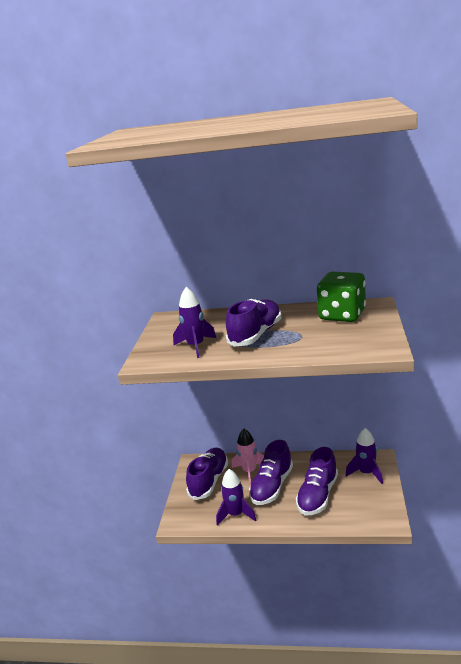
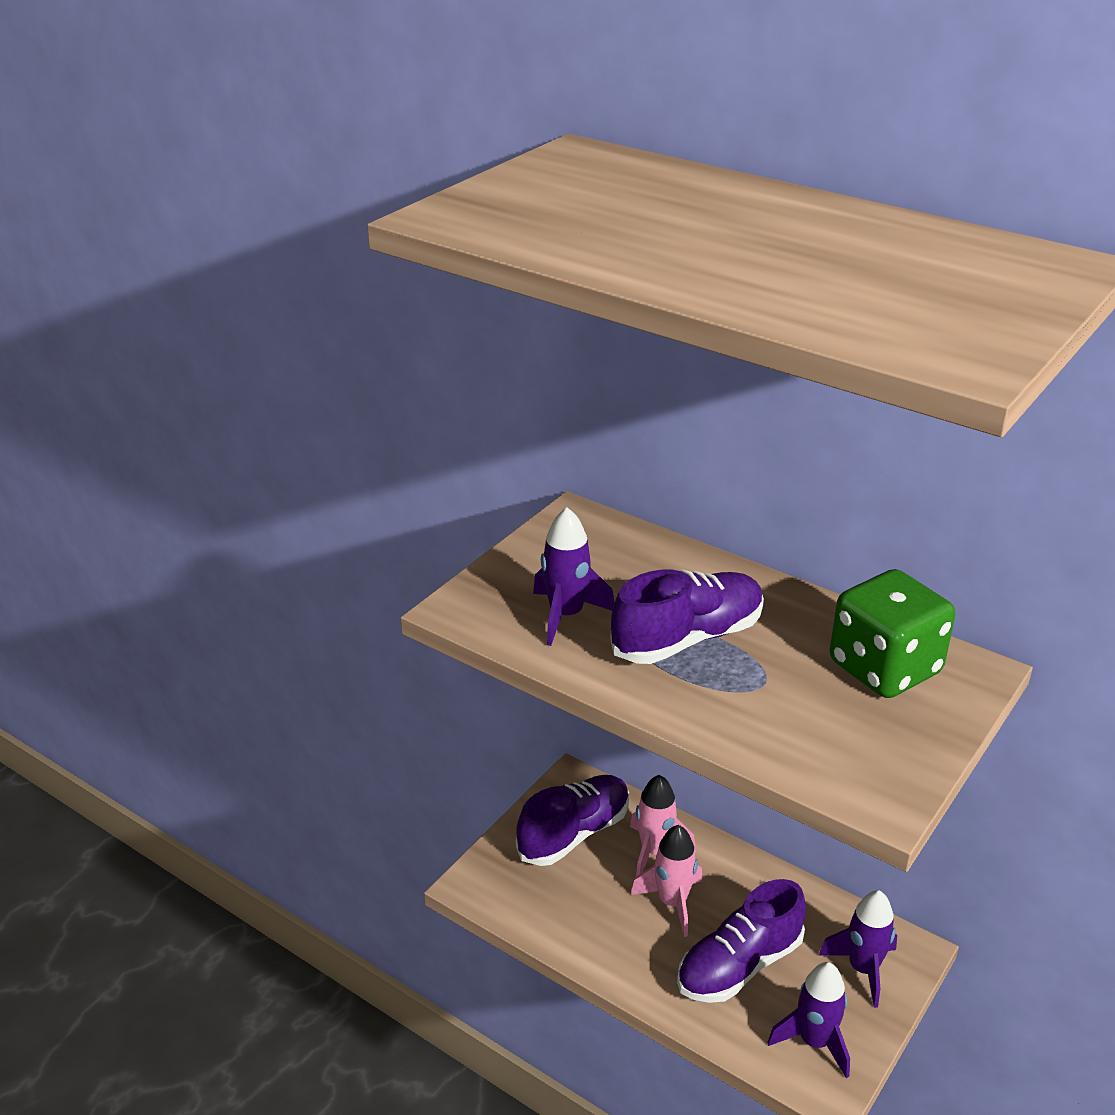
camera: 25 degrees right, 10 degrees up
(236, 515) = (573, 924): purple rocket -> purple rocket (814, 1041)
(272, 486) = (672, 903): purple shoe -> pink rocket

